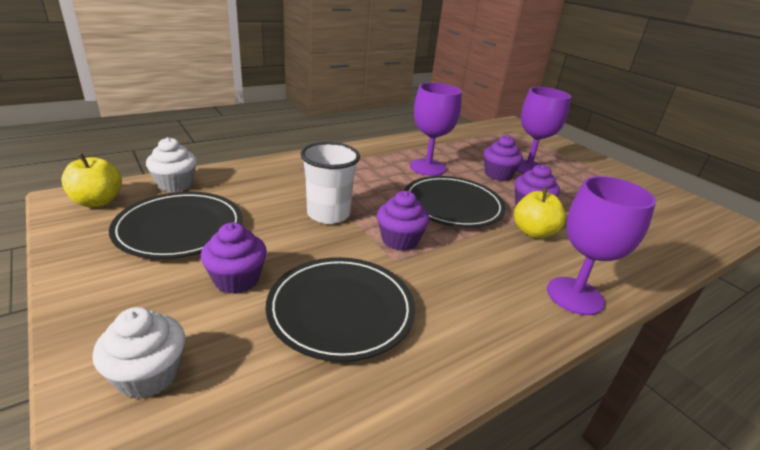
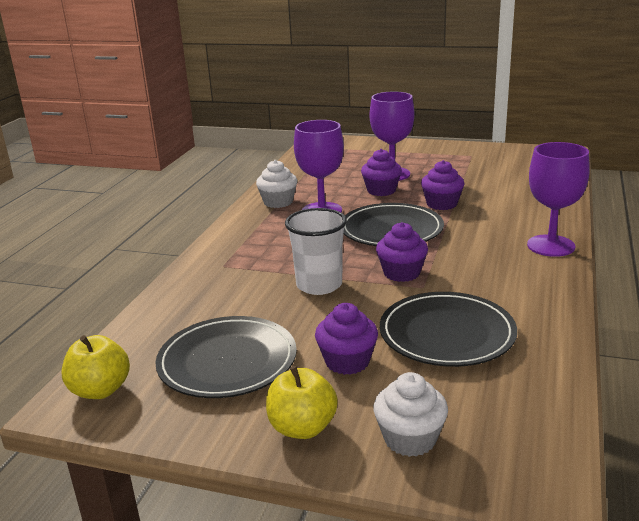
camera: 35 degrees left, 5 degrees down
(175, 184) = (139, 337): white cupcake -> white cupcake (278, 202)
(533, 232) = (470, 220): yellow apple -> yellow apple (302, 428)

